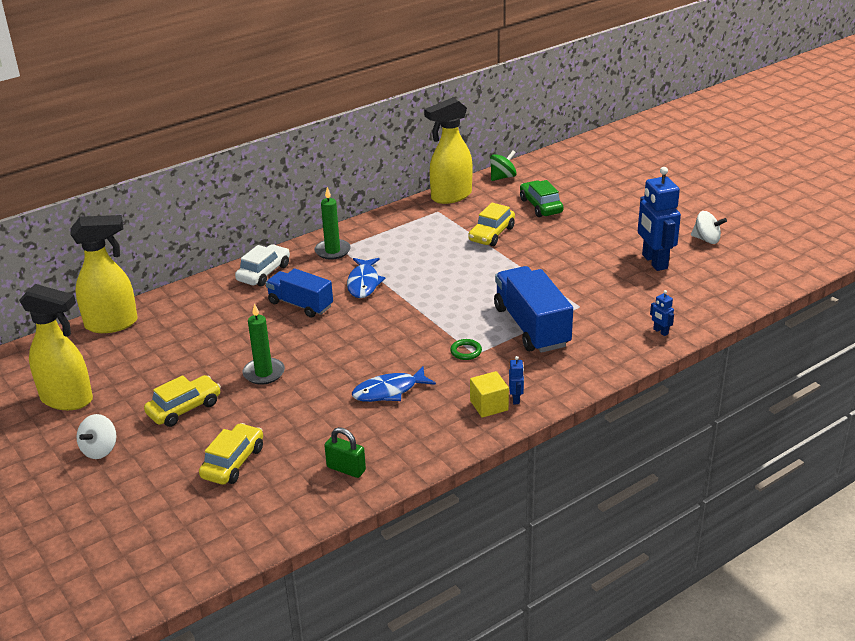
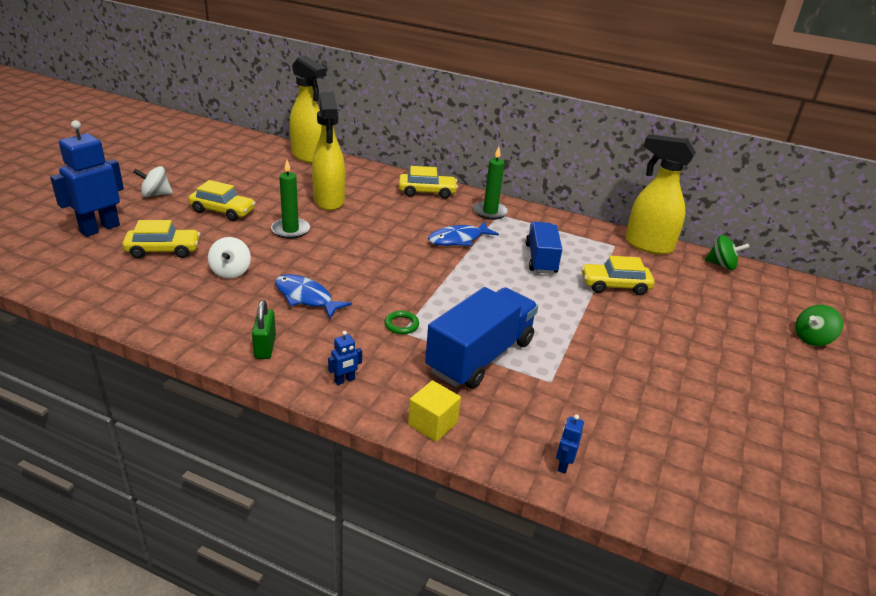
camera: 55 degrees right, 0 degrees up
(67, 399) = (208, 167): yellow spray bottle -> yellow spray bottle (329, 201)
(264, 273) = (427, 192): white car -> yellow car
(300, 305) = (398, 219): blue truck -> blue truck (541, 259)
(346, 469) = (178, 307): green padlock -> green padlock (265, 347)
(489, 405) = (321, 364): yellow cube -> yellow cube (433, 423)
(540, 206) = (704, 302): green car -> none
(609, 184) = (812, 339): none -> green spinning top
(654, 262) = (703, 419): blue robot -> blue robot (99, 228)
(706, 239) = (810, 456): white spinning top -> white spinning top (231, 271)

